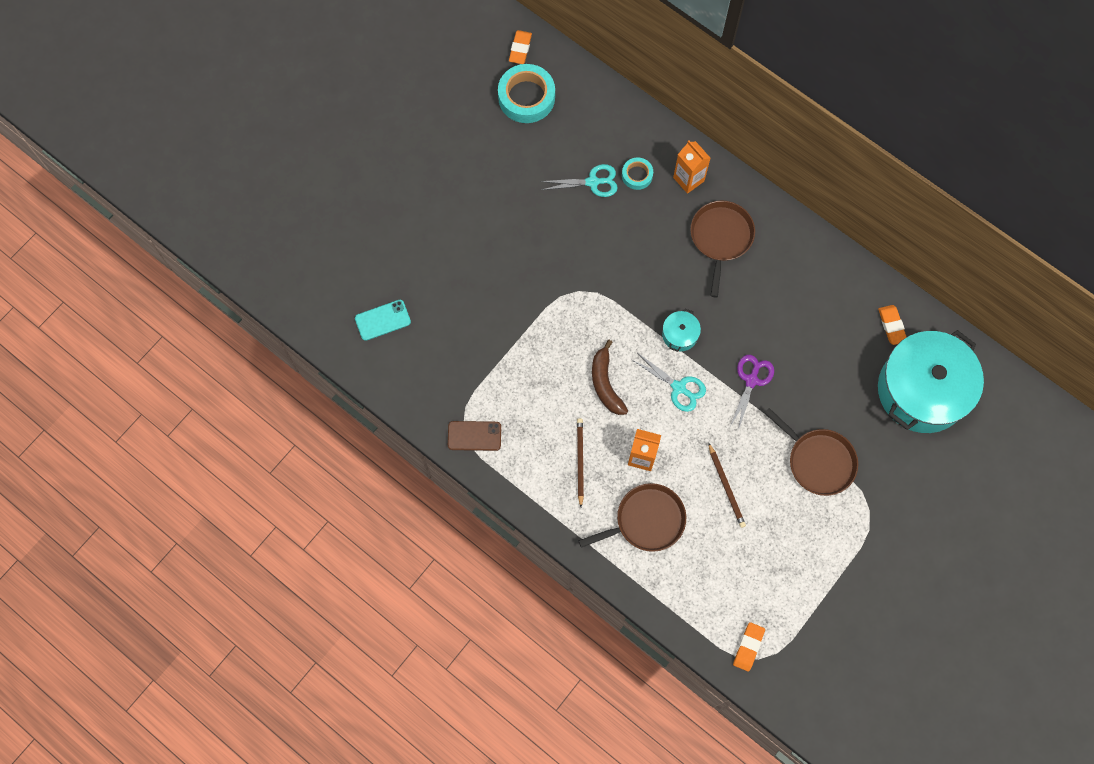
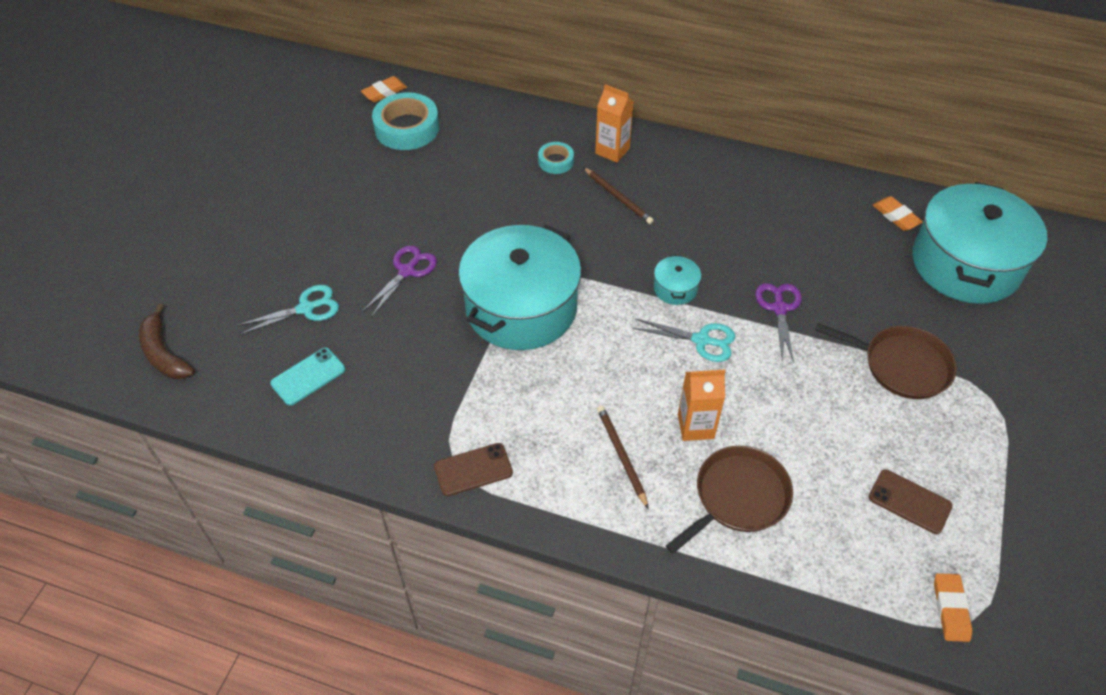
camera: 20 degrees left, 20 degrees down
(481, 249) = (407, 271): none -> purple scissors
(520, 49) = (384, 92): orange eraser -> orange eraser turned 60 degrees clockwise
(556, 312) = (521, 307): none -> turquoise pot
(592, 182) = (510, 179): turquoise scissors -> turquoise scissors (306, 309)
(605, 383) = (613, 362): brown banana -> brown banana (164, 353)
(721, 238) = (673, 190): brown pan -> none
(726, 487) = (813, 426): brown pencil -> brown pencil (618, 197)
(763, 566) = (909, 501): none -> brown phone

